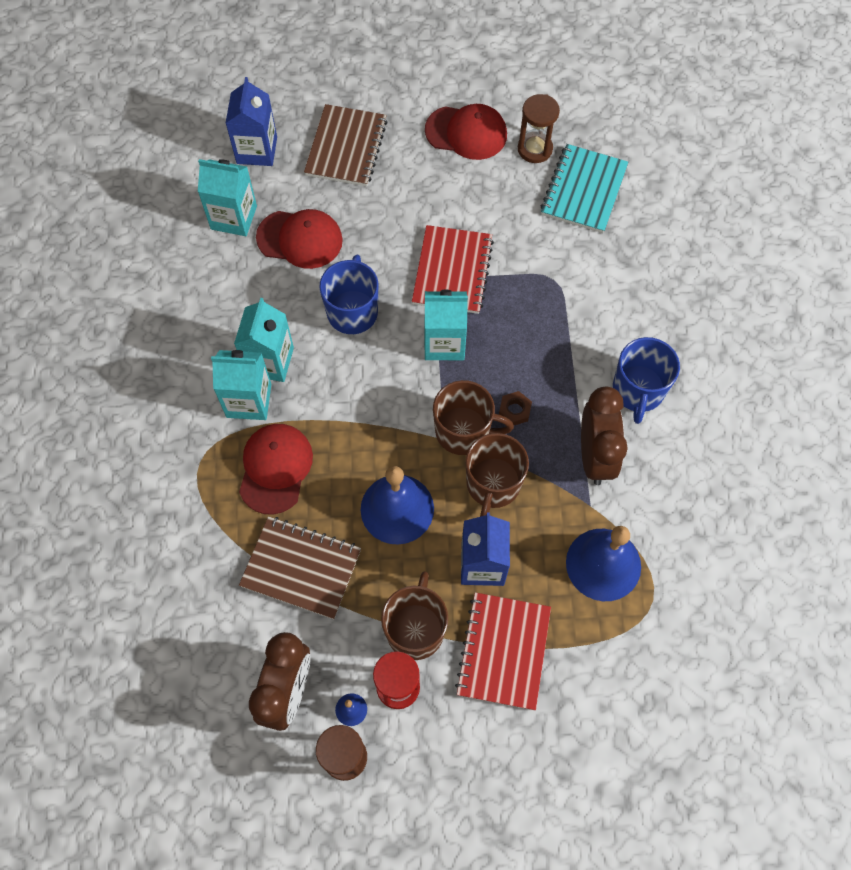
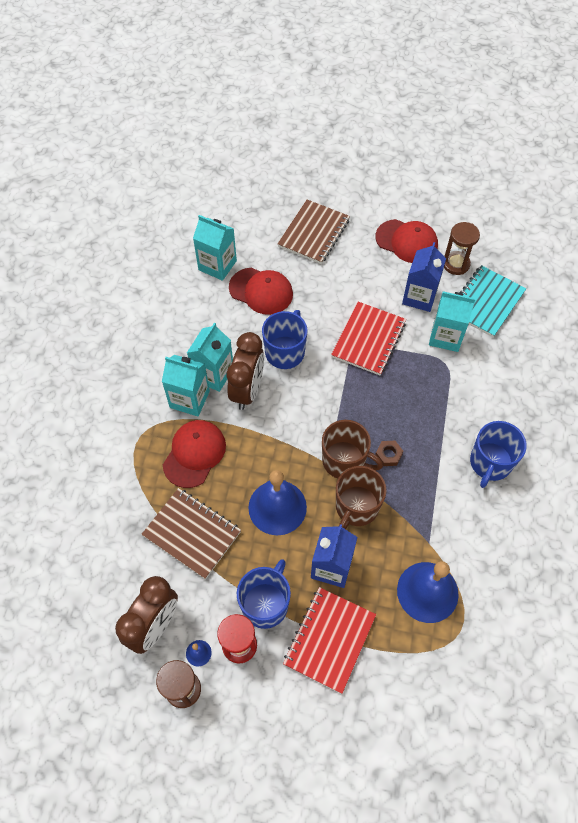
camera: 15 degrees right, 5 degrees down
(257, 150) = (248, 221): blue carton -> blue carton (419, 297)
(415, 629) = (265, 604): brown mug -> blue mug
(444, 342) = (348, 391): turquoise carton -> turquoise carton (445, 336)
(595, 456) = (442, 505): brown clock -> brown clock (247, 390)

